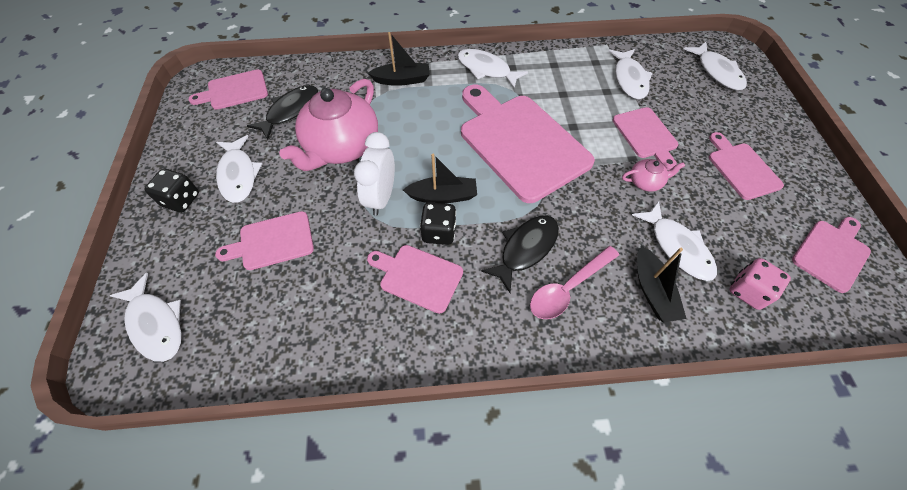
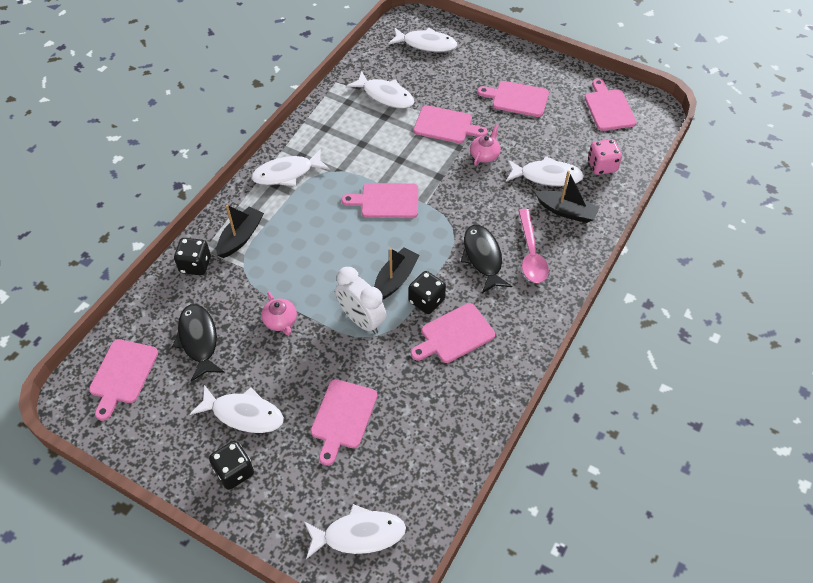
camera: 55 degrees left, 5 degrees down
(341, 147) = (280, 321): pink teapot -> pink teapot, size x0.43
(356, 72) = (195, 265): none -> black dice
(520, 142) = (386, 201): pink cutting board -> pink cutting board, size x0.51

